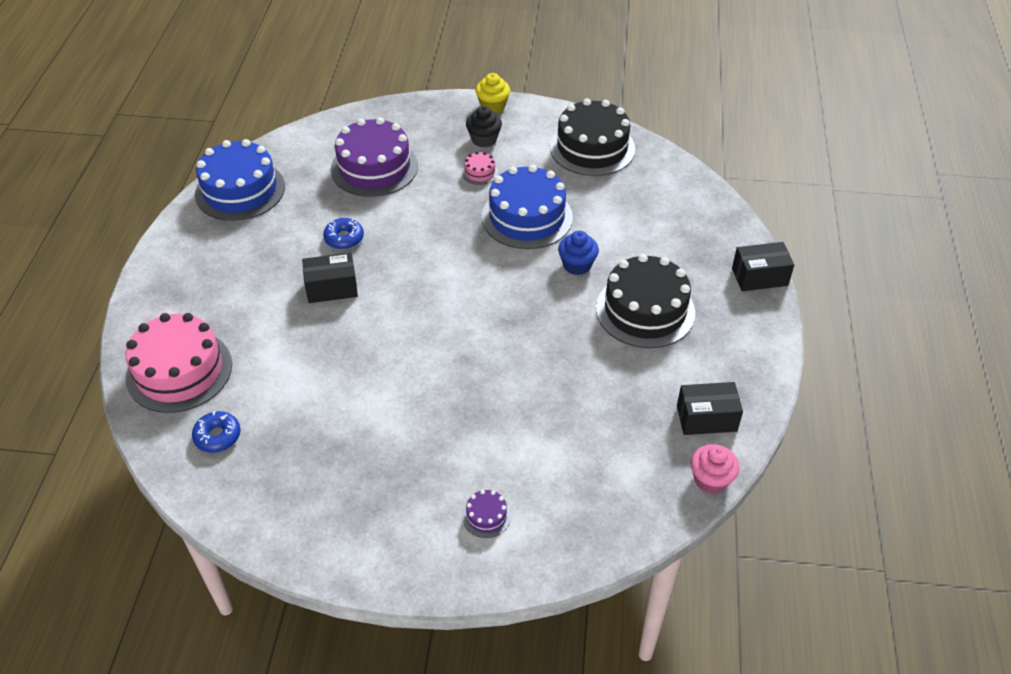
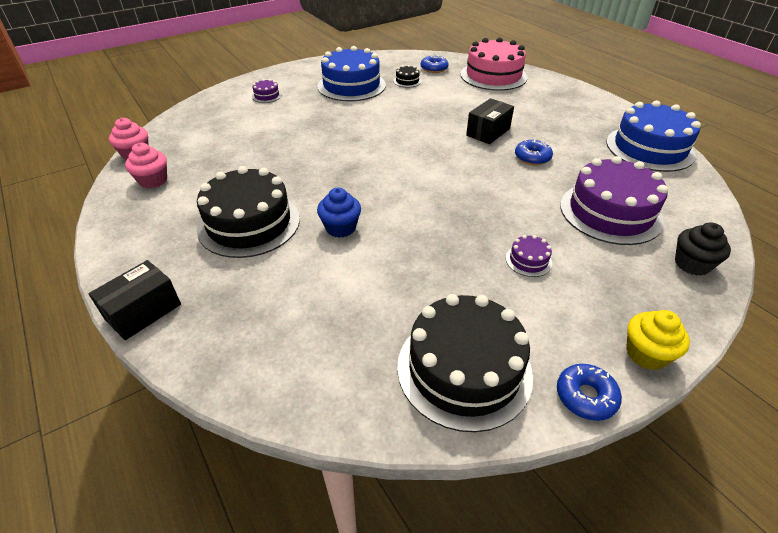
camera: 140 degrees right, 5 degrees down
(286, 430) = (407, 81): none -> black cake
(479, 172) = (528, 260): pink cake -> purple cake
(484, 139) = (581, 299): black cupcake -> black cupcake (692, 264)
(527, 217) = (430, 243): blue cake -> blue cake (351, 85)
(548, 110) = (585, 396): none -> blue donut
(706, 418) = (153, 180): black box -> pink cupcake

